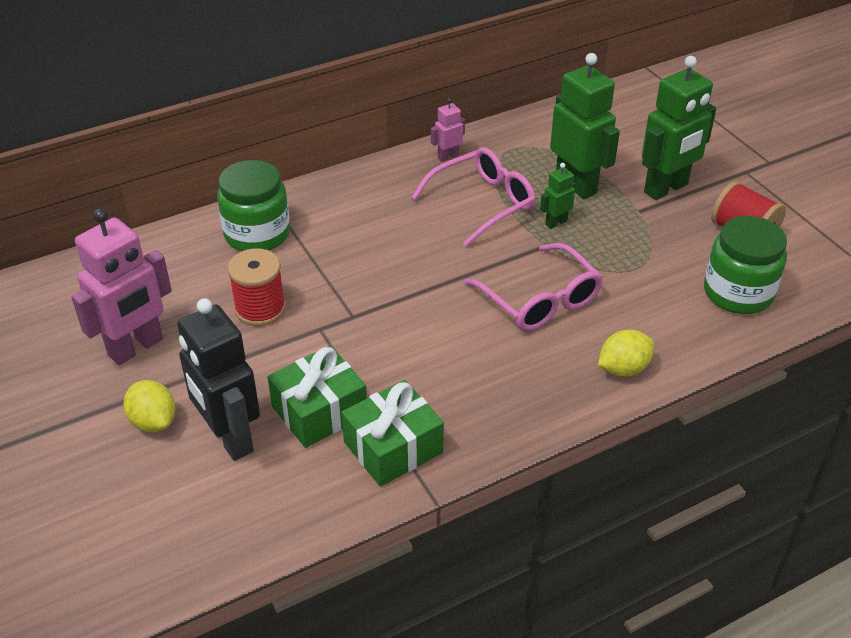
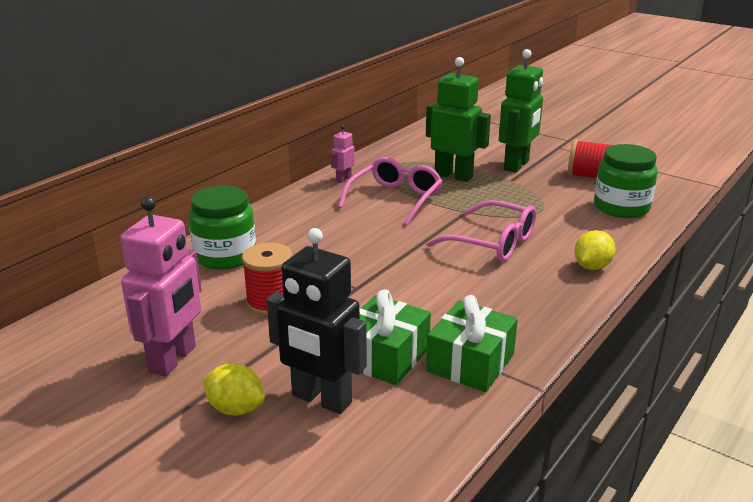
camera: 25 degrees left, 15 degrees down
(556, 222) = (460, 198): green robot -> none

